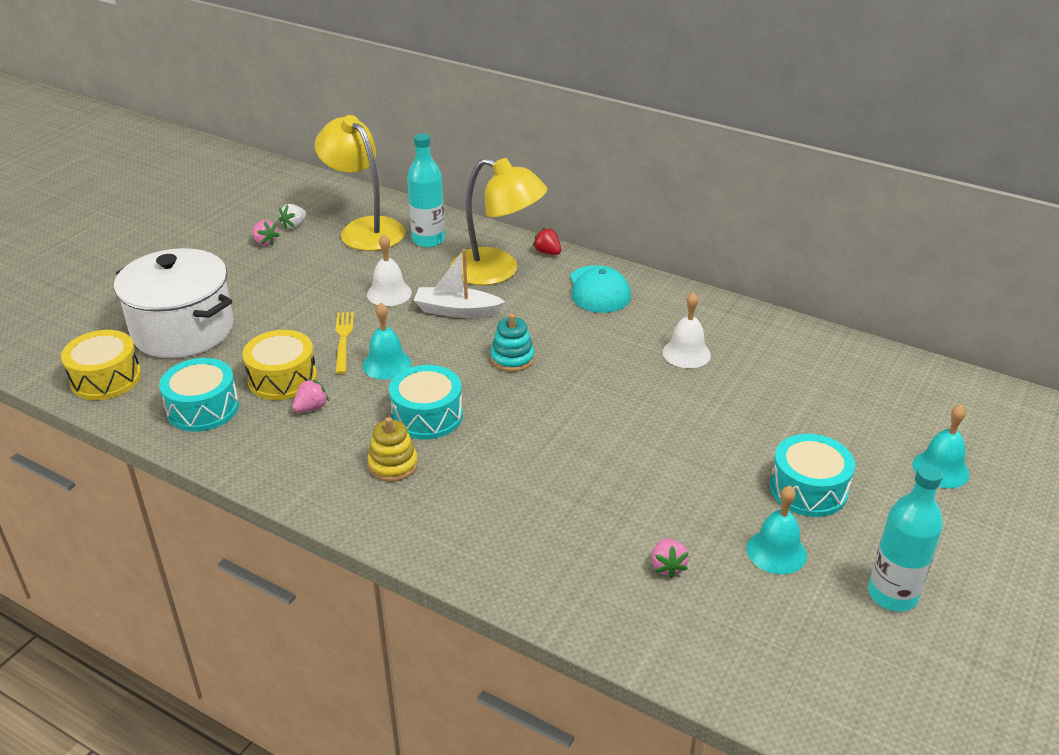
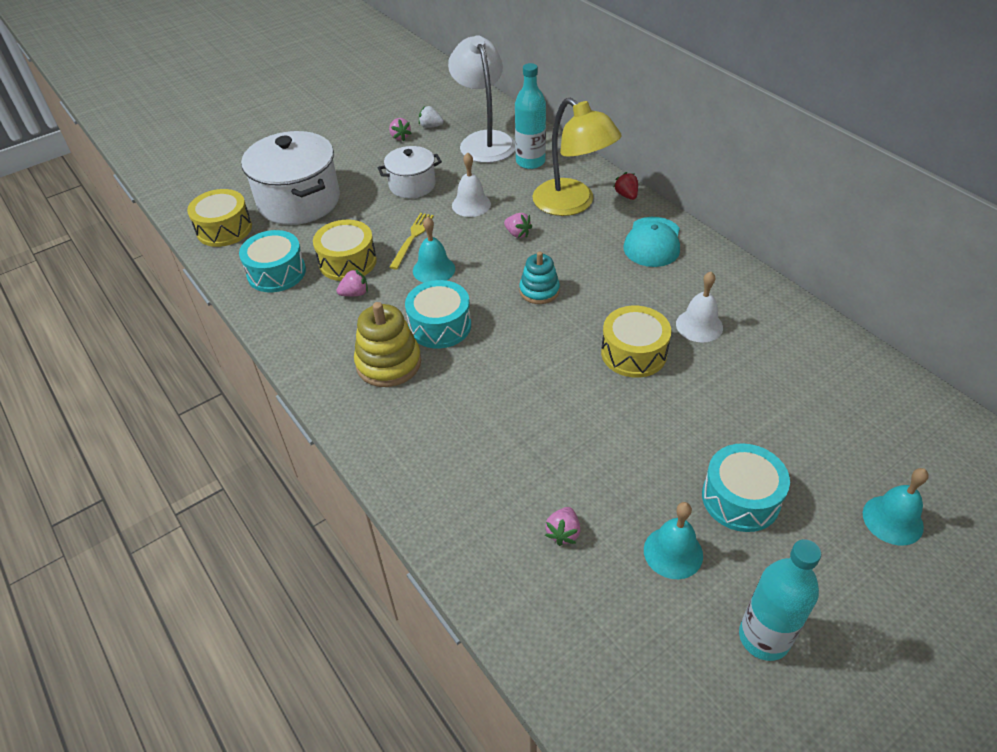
camera: 25 degrees right, 10 degrees up
(294, 225) = (430, 126): white strawberry -> white strawberry turned 45 degrees clockwise
(310, 288) = (412, 185): none -> white pot
(365, 229) = (484, 141): yellow lamp -> white lamp
(393, 465) = (388, 363): yellow stacking toy -> yellow stacking toy, size x1.52
(457, 311) = (517, 234): white boat -> pink strawberry
(639, 392) = (633, 353): none -> yellow drum

